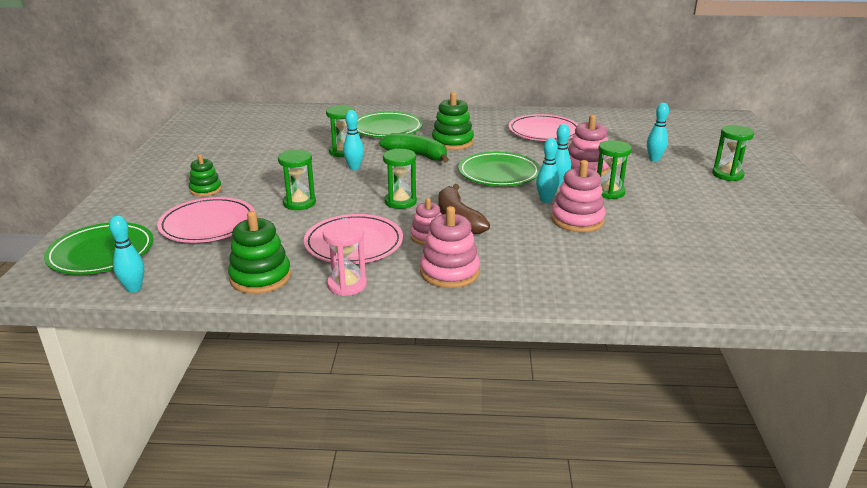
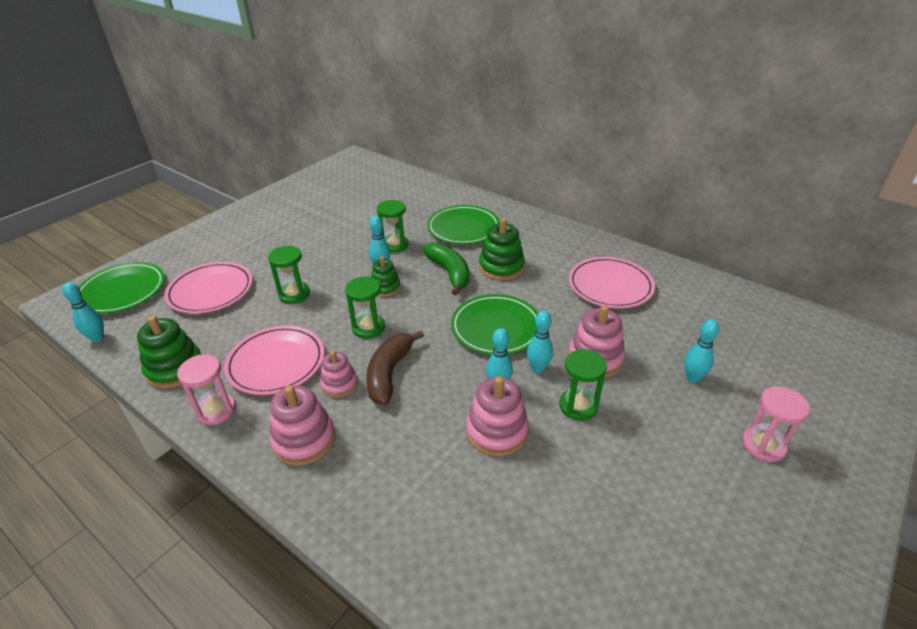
camera: 35 degrees right, 10 degrees up
(206, 189) = (252, 251): green stacking toy -> green stacking toy (385, 287)
(727, 175) = (763, 445): green hourglass -> pink hourglass

